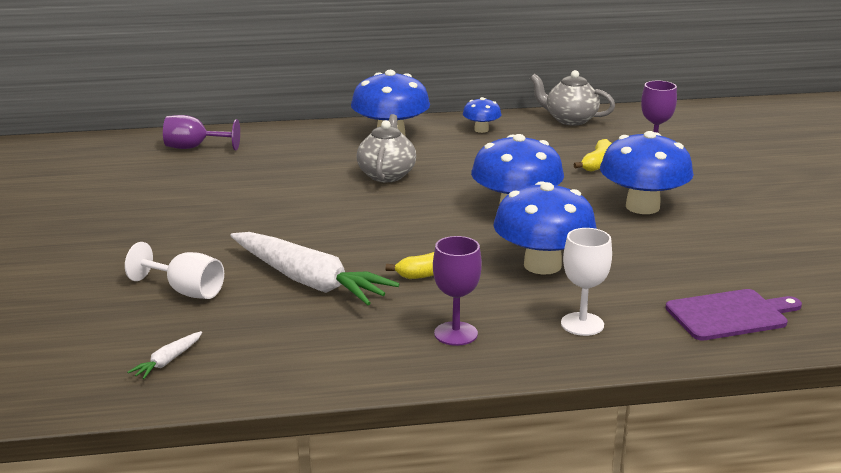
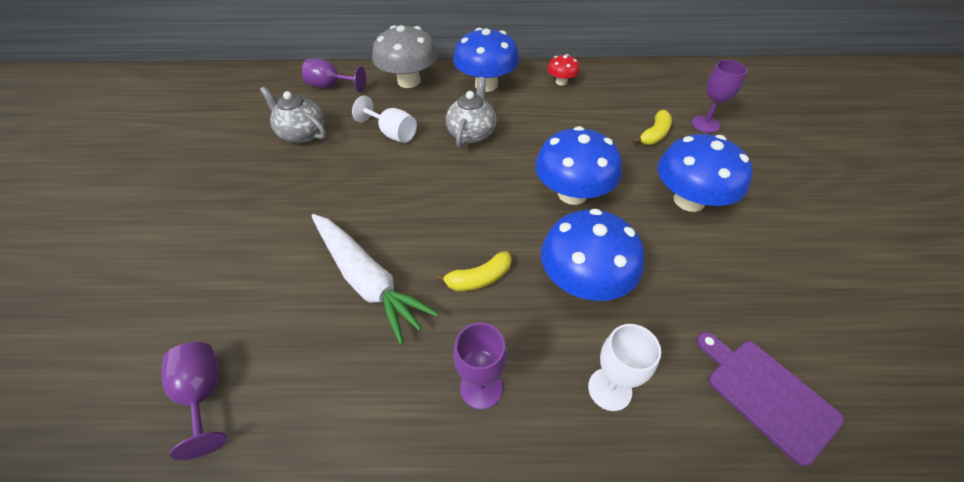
camera: 10 degrees right, 25 degrees up
(168, 361) = (204, 394): white carrot -> purple goblet
(185, 291) = (258, 281): white goblet -> white goblet (392, 133)
(292, 138) = (409, 81): none -> grey mushroom
(481, 130) = (561, 82): blue mushroom -> red mushroom
(570, 120) = (637, 75): grey teapot -> grey teapot (302, 134)
(730, 315) = (767, 394): purple cutting board -> purple cutting board turned 120 degrees counterclockwise

